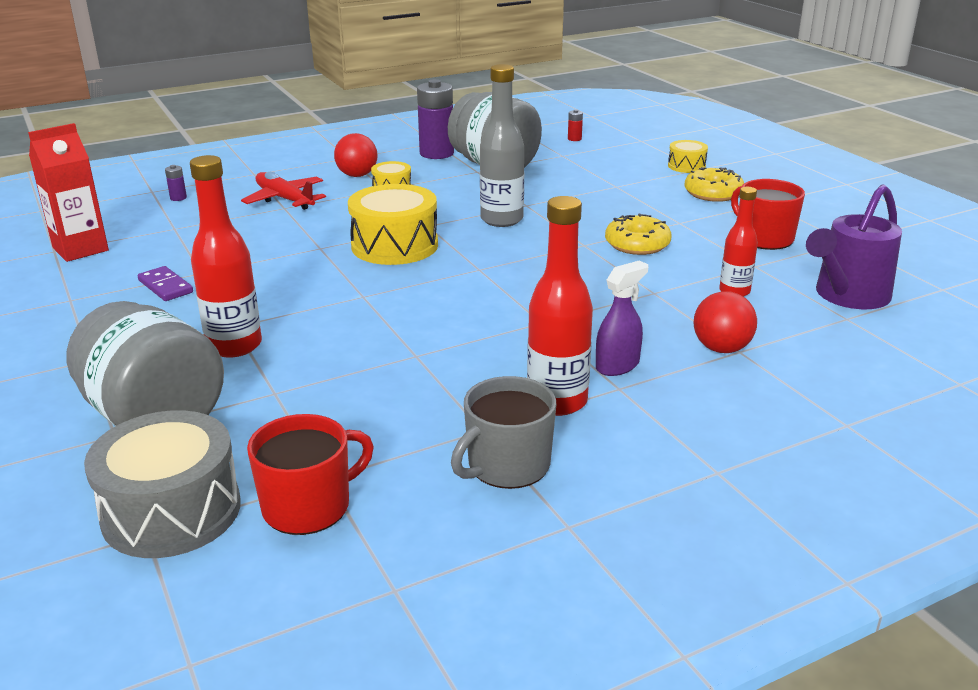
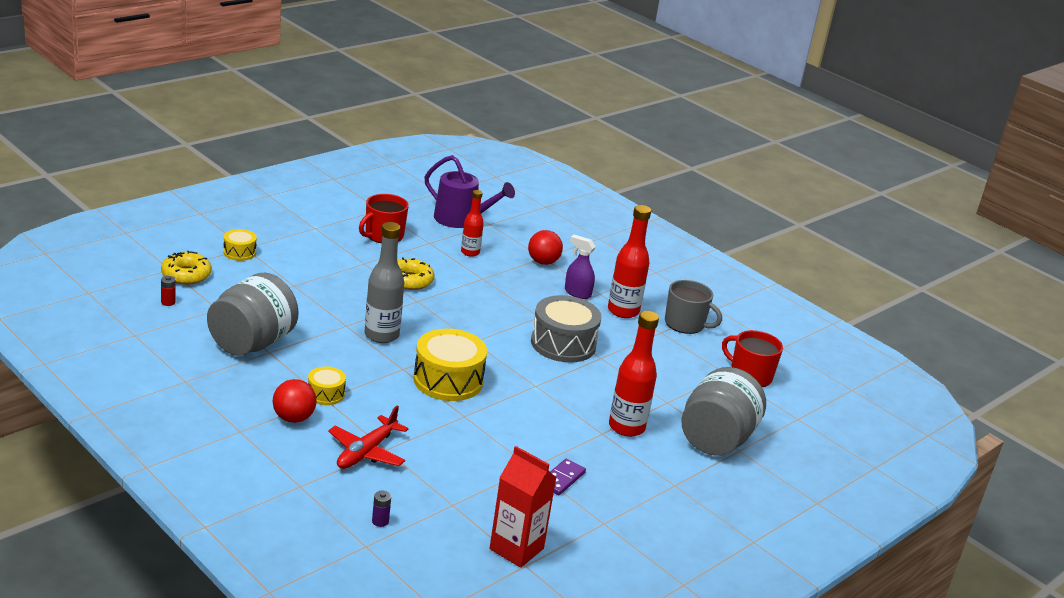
camera: 110 degrees left, 0 degrees up
(171, 511) = (780, 414): grey drum -> grey drum (563, 344)
(436, 153) = (221, 377): purple battery -> none
(713, 193) = (302, 246): yellow donut -> yellow donut (186, 275)

